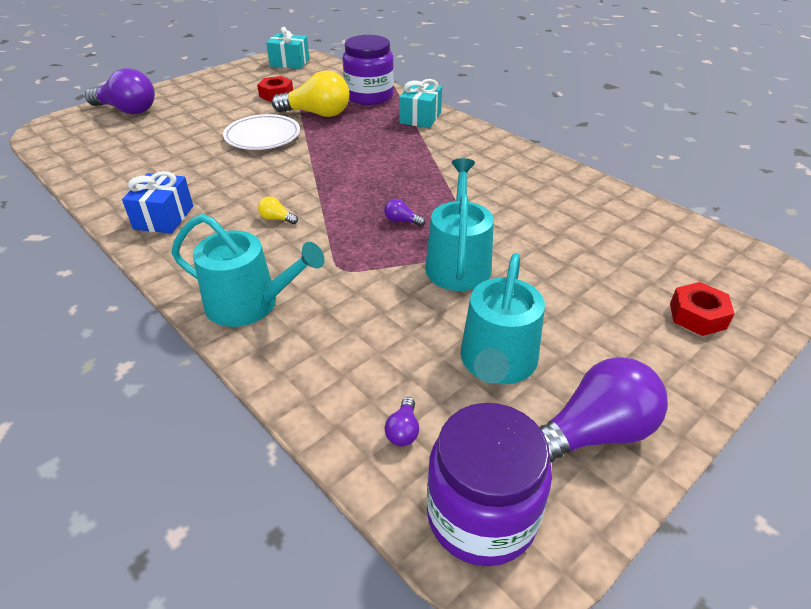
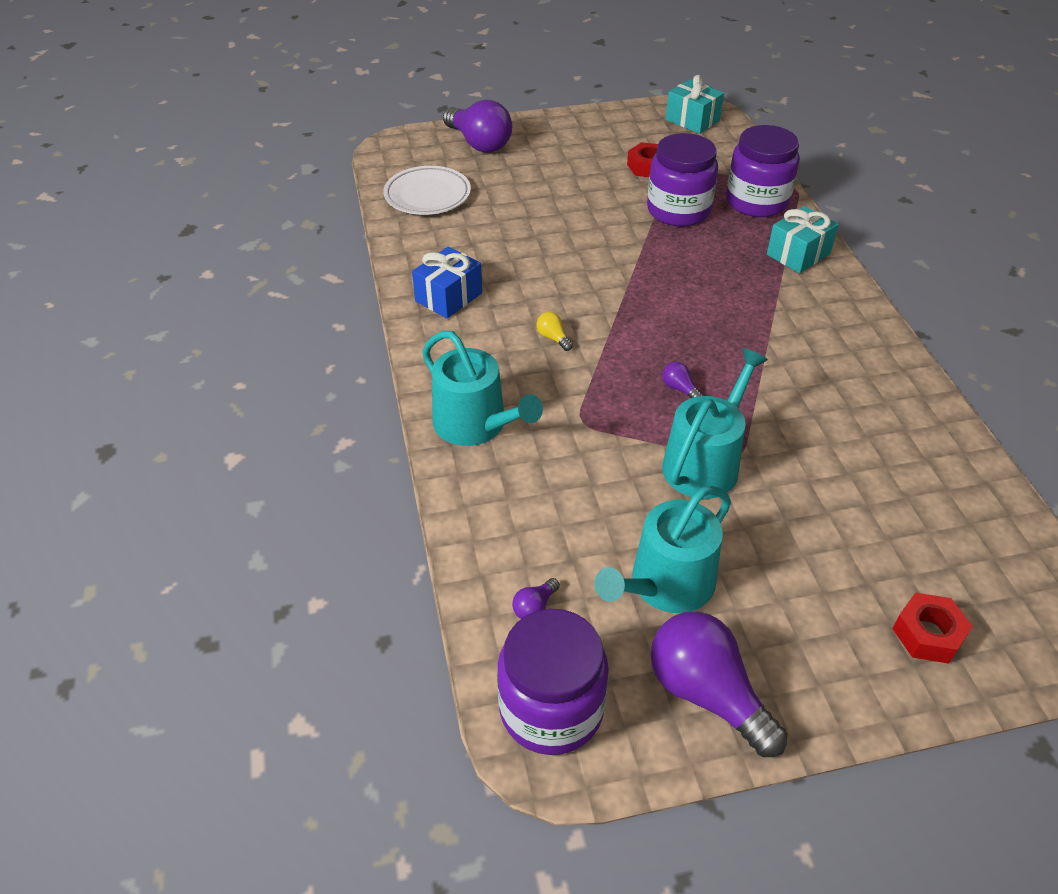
camera: 30 degrees right, 5 degrees up
(262, 137) = (598, 225): white plate -> white plate (427, 195)
(317, 114) = (678, 210): yellow light bulb -> purple jar
(594, 433) = (706, 693): purple light bulb -> purple light bulb turned 135 degrees counterclockwise

